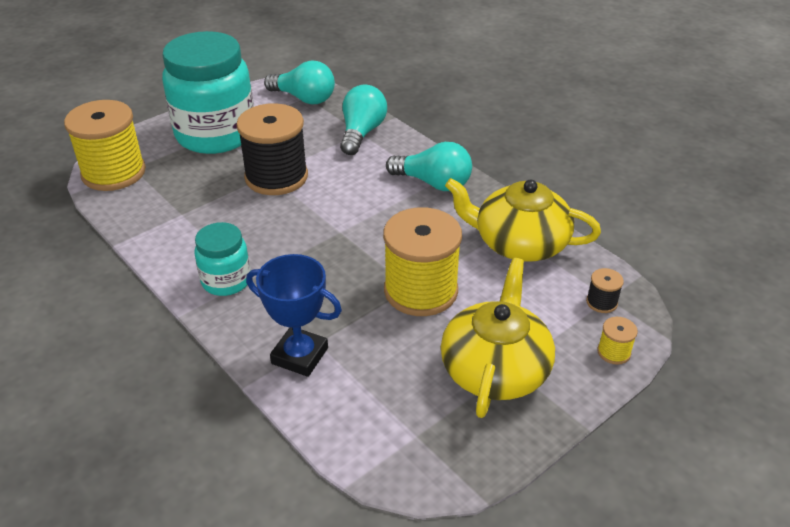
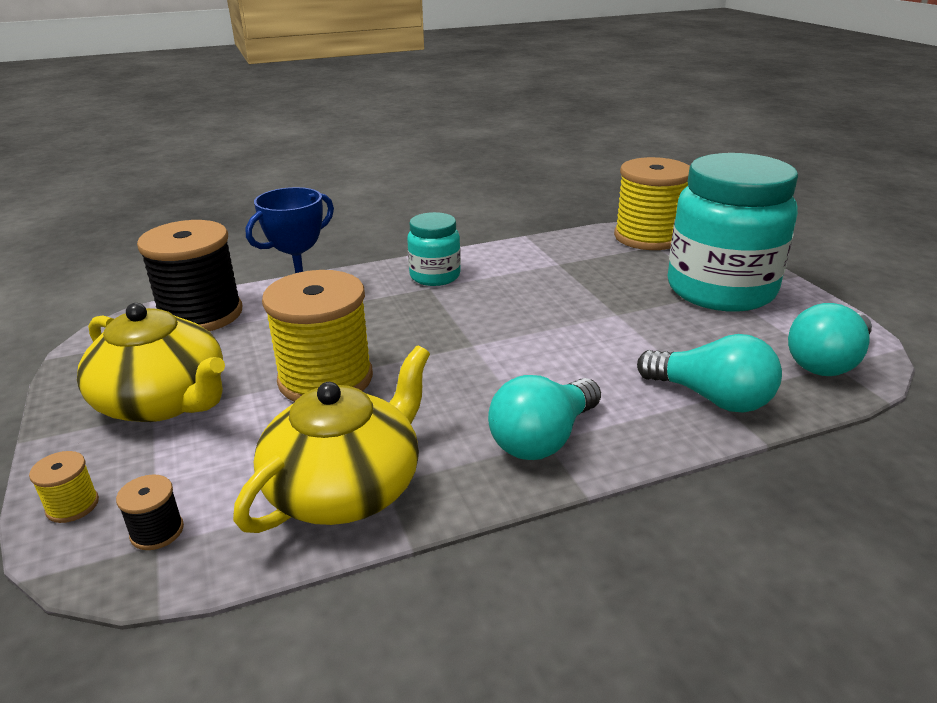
camera: 110 degrees right, 10 degrees down
(276, 177) = (608, 318): black spool -> black spool (201, 314)

